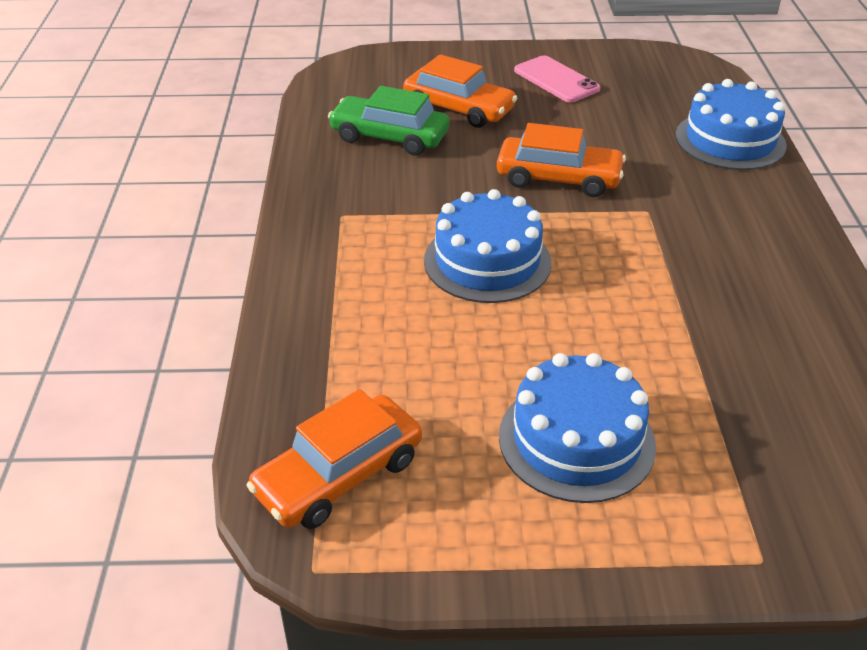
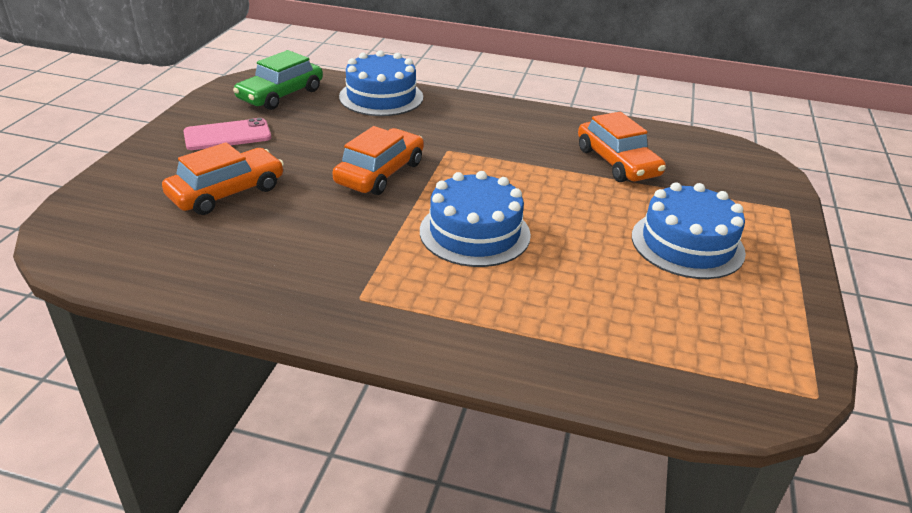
camera: 75 degrees left, 5 degrees down
(339, 475) = (717, 365): orange car -> orange car (617, 162)
(389, 137) = (241, 241): green car -> green car (280, 95)

